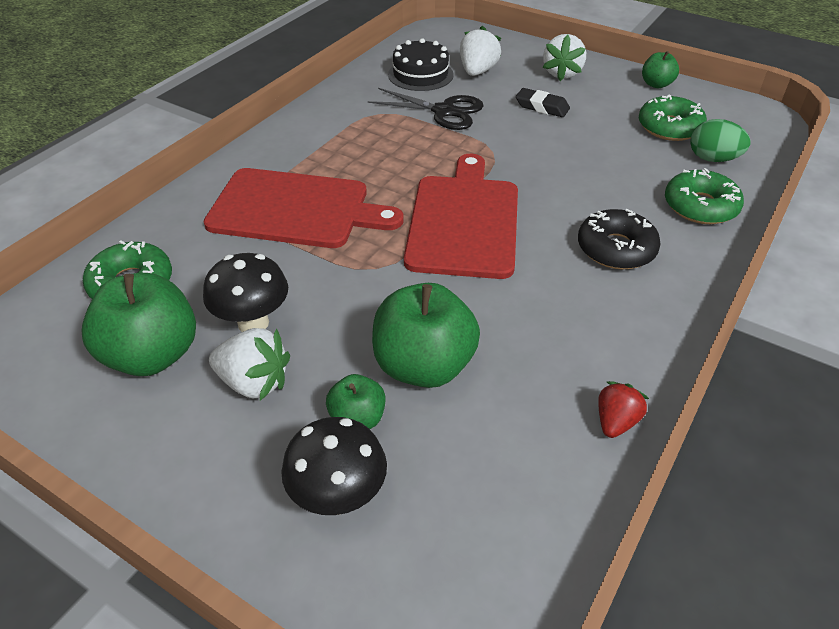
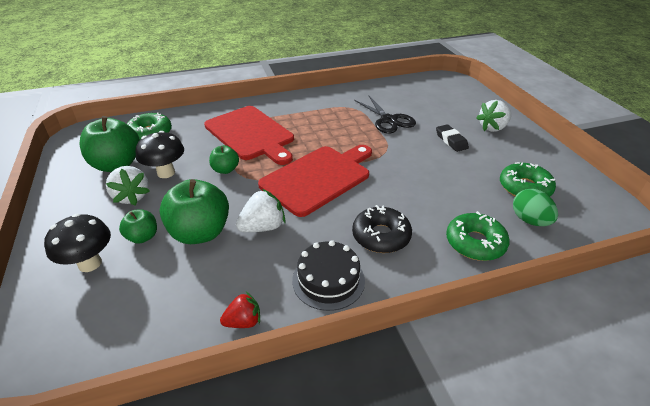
camera: 40 degrees right, 5 degrees down
(420, 74) = (403, 97): black cake -> black cake (328, 280)
(477, 71) = (439, 107): white strawberry -> white strawberry (263, 227)
(656, 84) = (554, 159): green apple -> green apple (225, 170)

